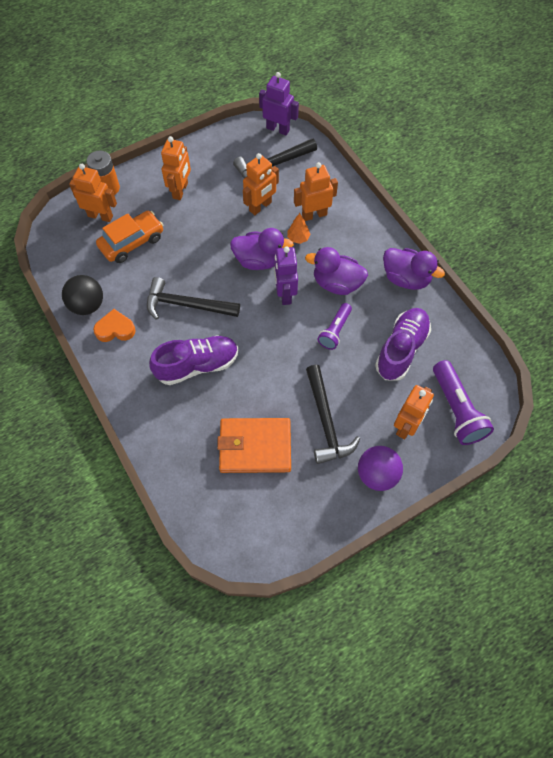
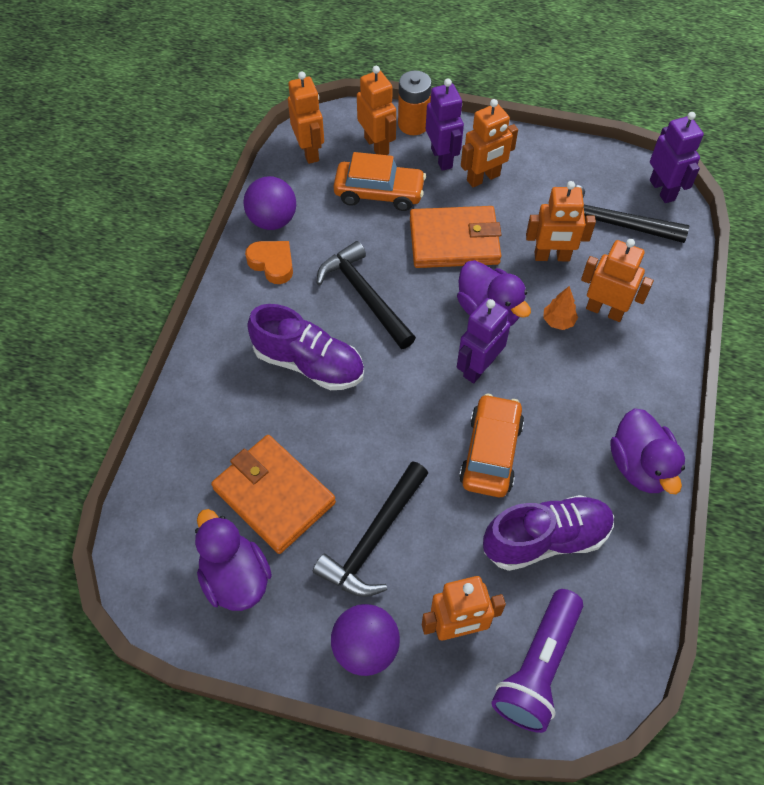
camera: 45 degrees right, 5 degrees down
(64, 249) = (309, 151): none -> orange robot
(87, 305) = (272, 220): black ball -> purple ball
(145, 196) = (442, 158): none -> purple robot
(202, 237) = (454, 241): none -> orange wallet
(335, 331) = (490, 452): purple flashlight -> orange car
(336, 283) = (549, 404): purple duck -> purple duck (235, 578)

